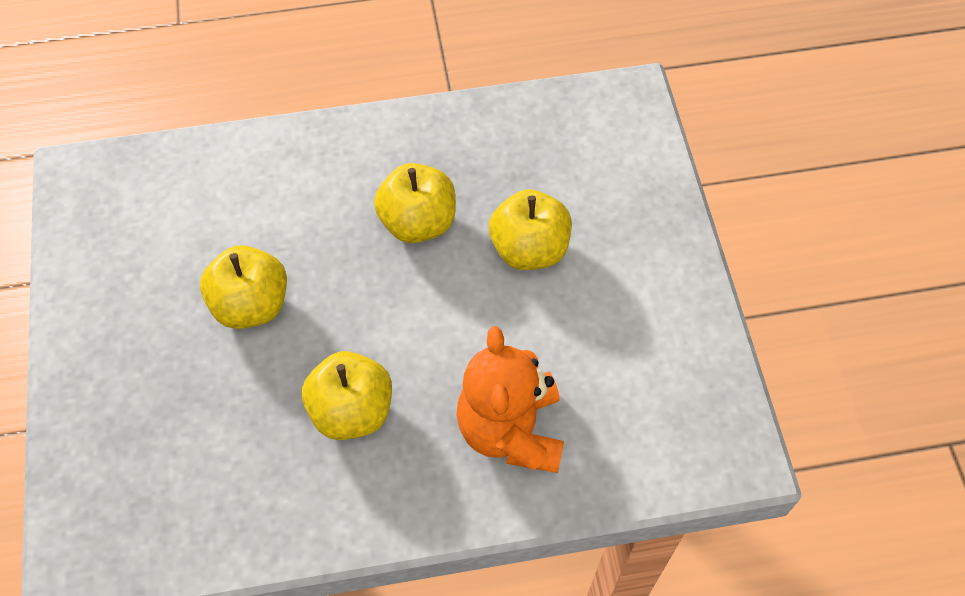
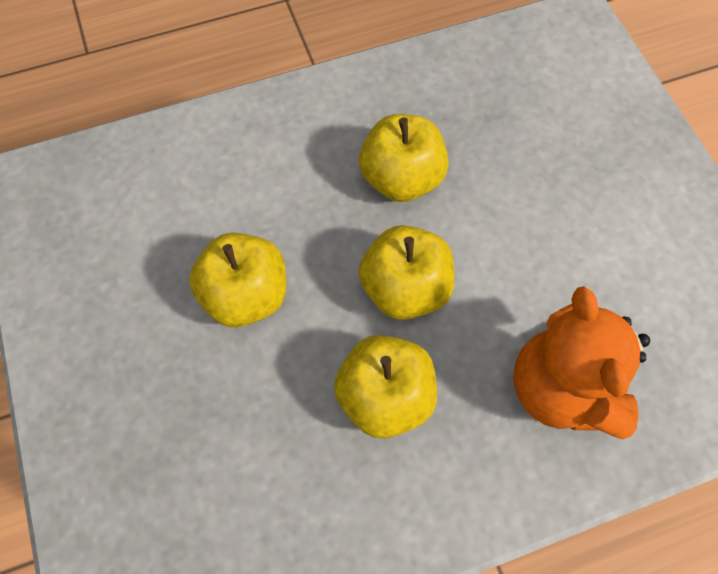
camera: 10 degrees left, 5 degrees up
(529, 249) = (524, 189): yellow apple -> yellow apple (405, 288)

